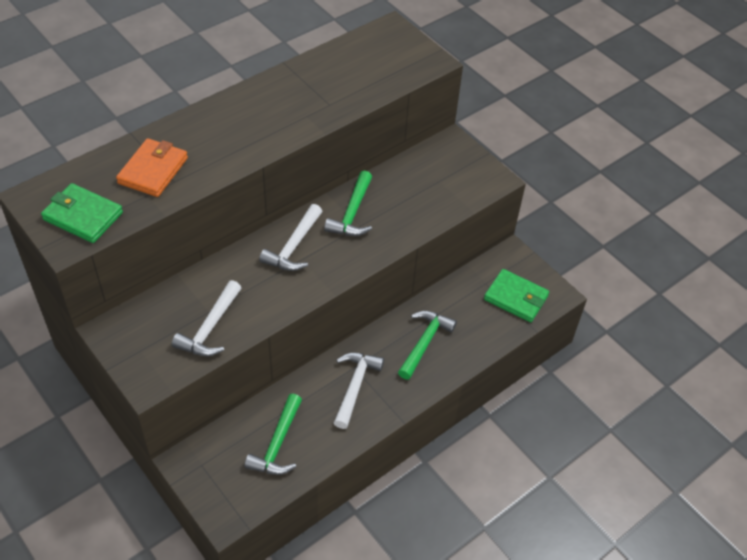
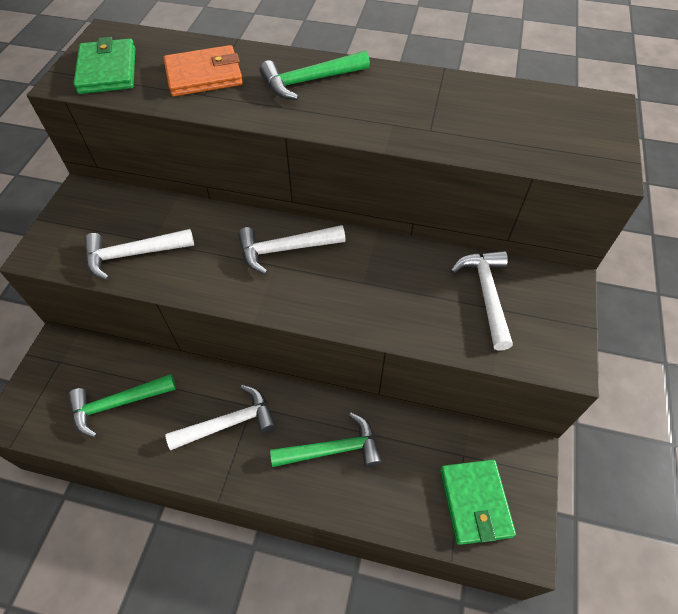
camera: 55 degrees right, 5 degrees up
(352, 213) = (373, 265): green hammer -> green hammer (310, 81)
(425, 179) = (486, 295): none -> white hammer

